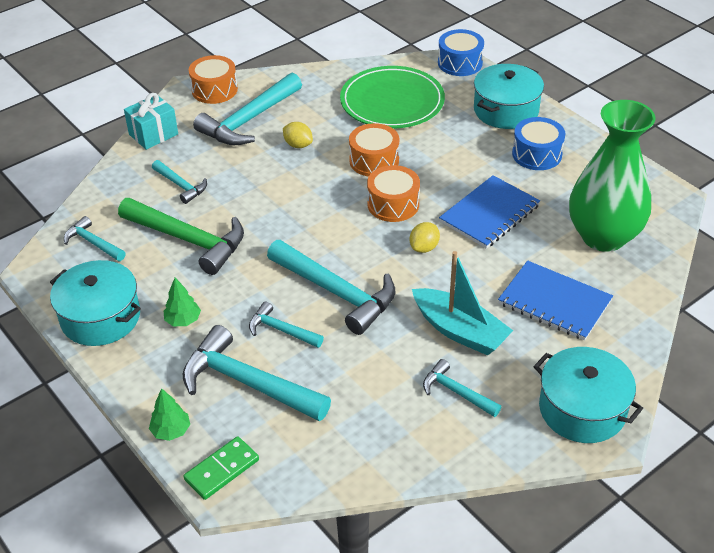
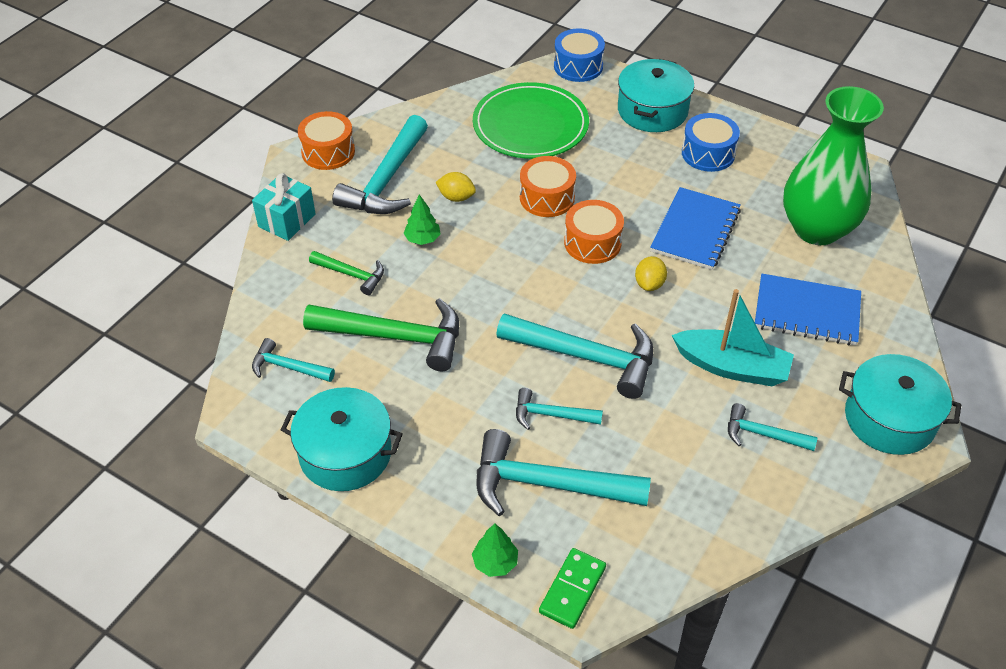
camera: 20 degrees left, 5 degrees up
(181, 185) = (351, 275): turquoise hammer -> green hammer
(183, 320) = (440, 432): green tree -> green tree (422, 239)

